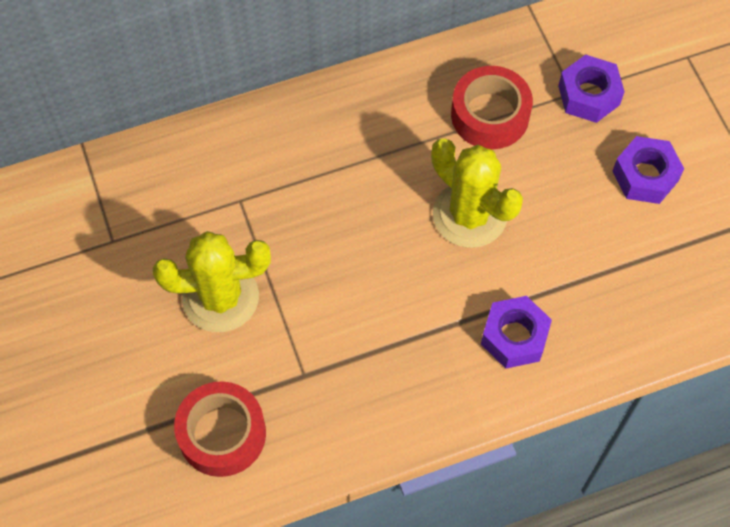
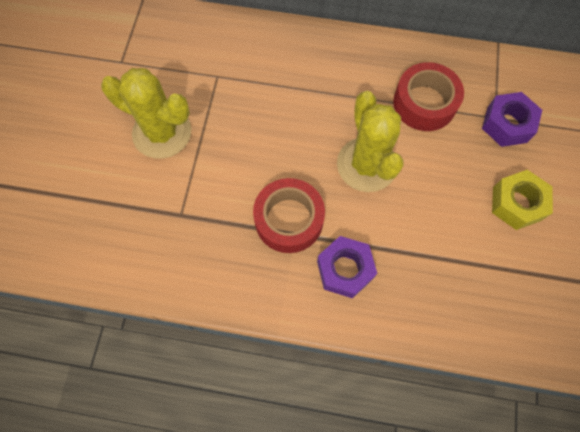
camera: 30 degrees right, 5 degrees up
(222, 434) = (100, 224): red tape -> red tape (289, 220)
(645, 176) = (516, 204): purple nut -> yellow nut

